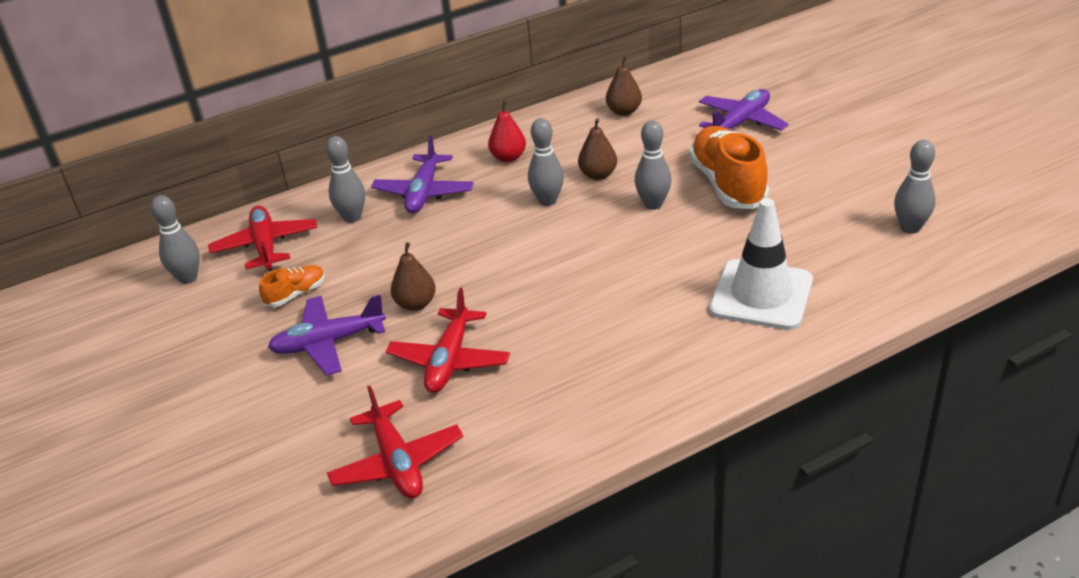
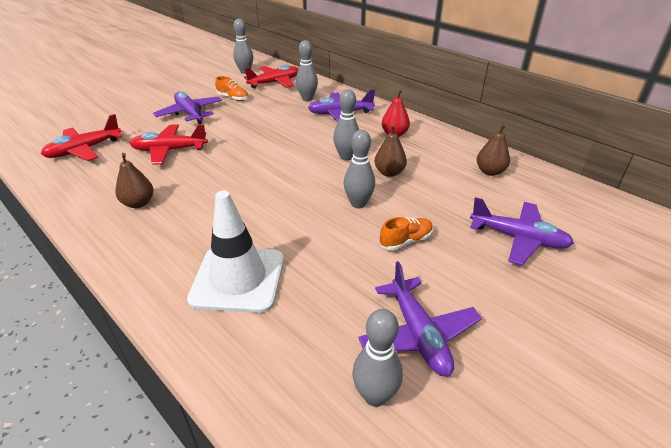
camera: 70 degrees right, 0 degrees up
(416, 304) = (224, 131): brown pear -> brown pear (138, 203)
(727, 184) = (406, 241): orange shoe -> orange shoe, size x0.49
(851, 197) = (418, 334): none -> purple plane

